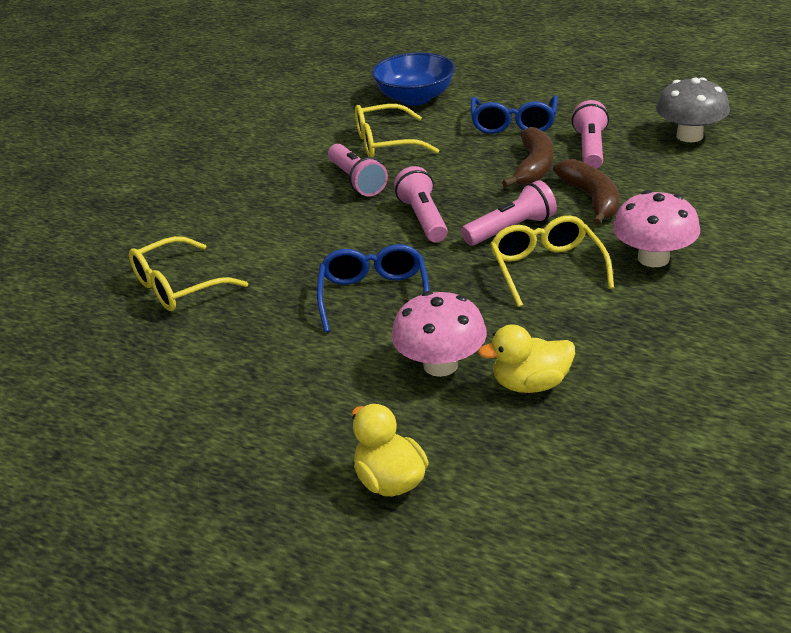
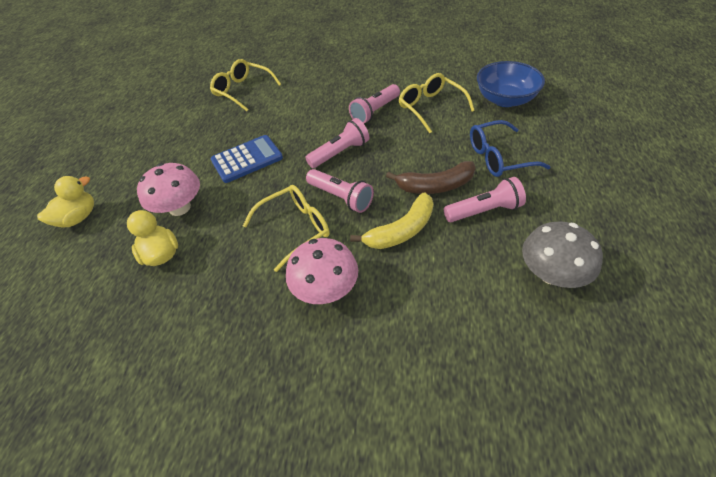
camera: 70 degrees right, 15 degrees up
(374, 295) = (247, 159): blue glasses -> blue calculator
(591, 199) = (401, 230): brown banana -> yellow banana

